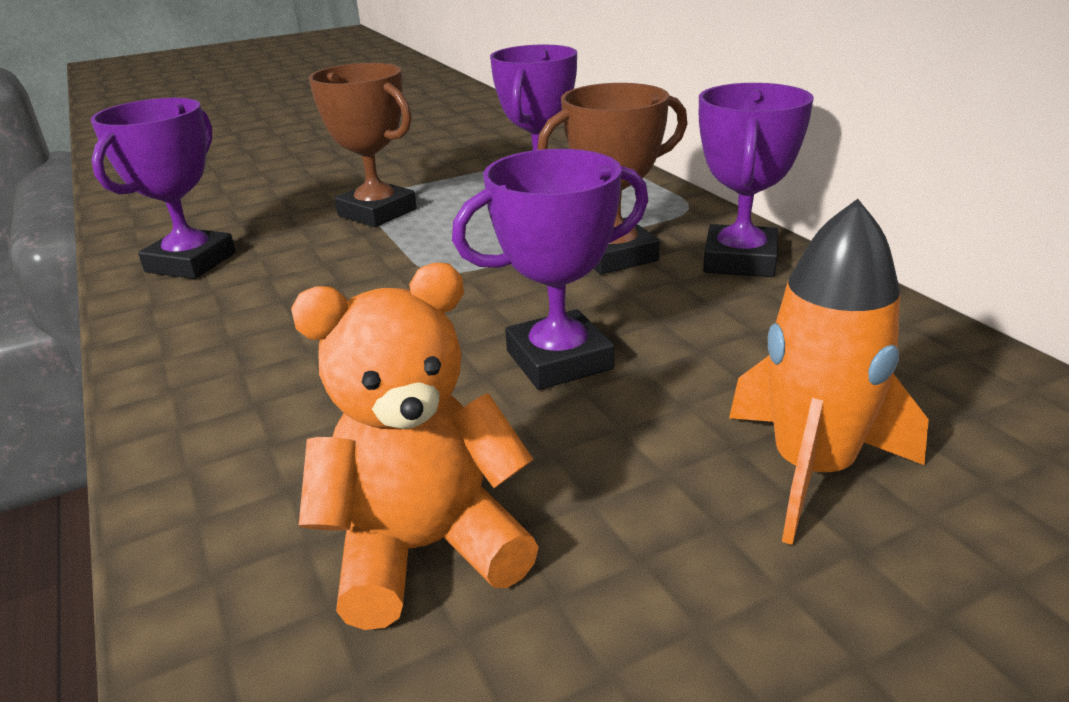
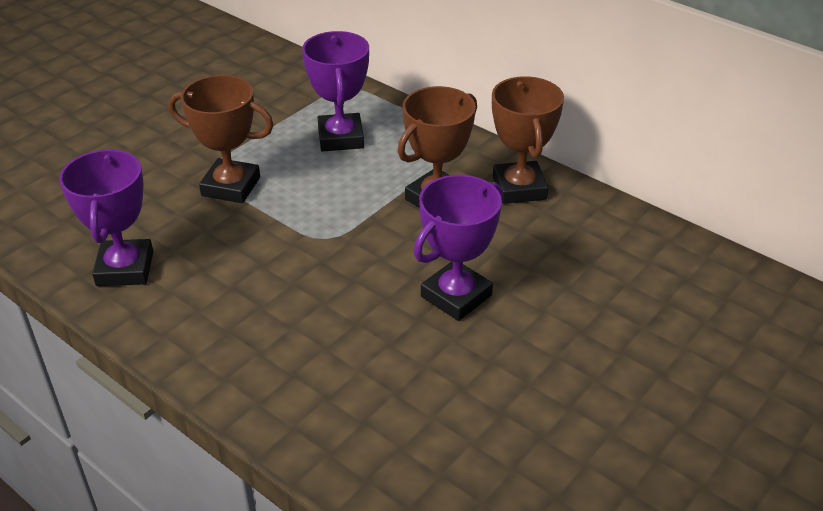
camera: 25 degrees left, 10 degrees up
(425, 549) = (465, 433): orange teddy bear -> none
(739, 260) = (519, 188): purple trophy -> brown trophy
(812, 469) = (624, 335): orange rocket -> none

